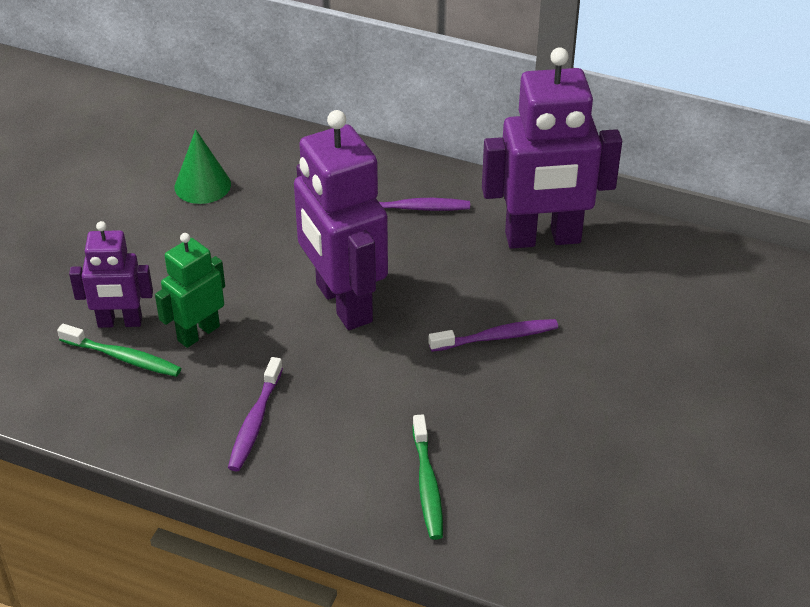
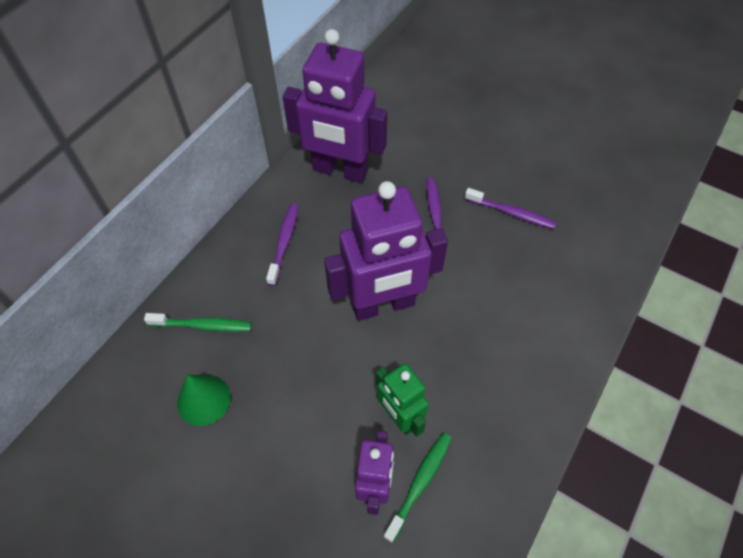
camera: 80 degrees left, 15 degrees up
(255, 421) = (503, 381): purple toothbrush -> purple toothbrush (511, 213)
(427, 484) = (568, 277): green toothbrush -> green toothbrush (202, 325)
(543, 238) = (340, 171): purple robot -> purple robot turned 105 degrees clockwise

